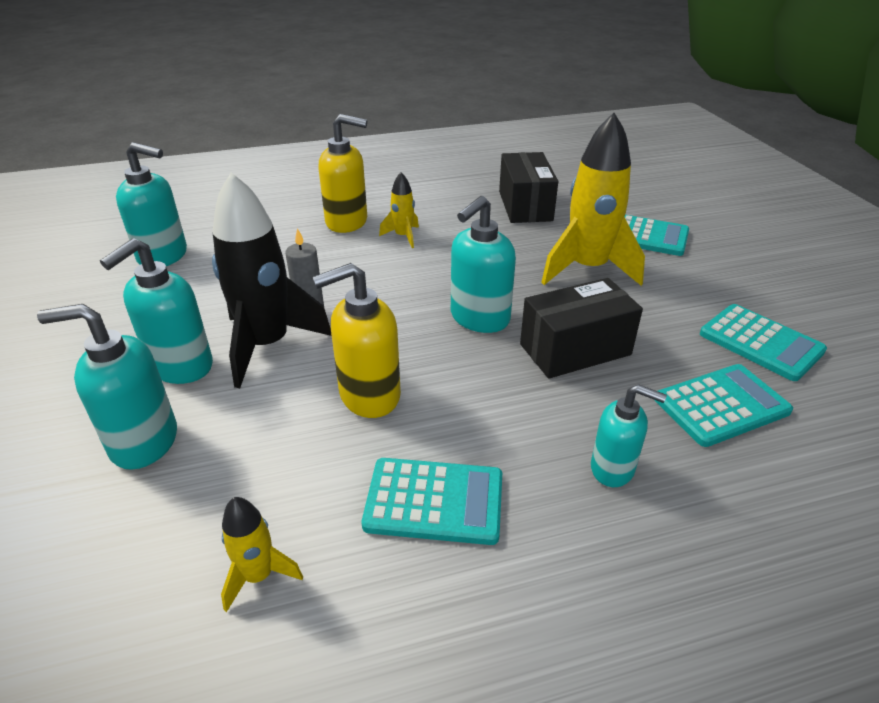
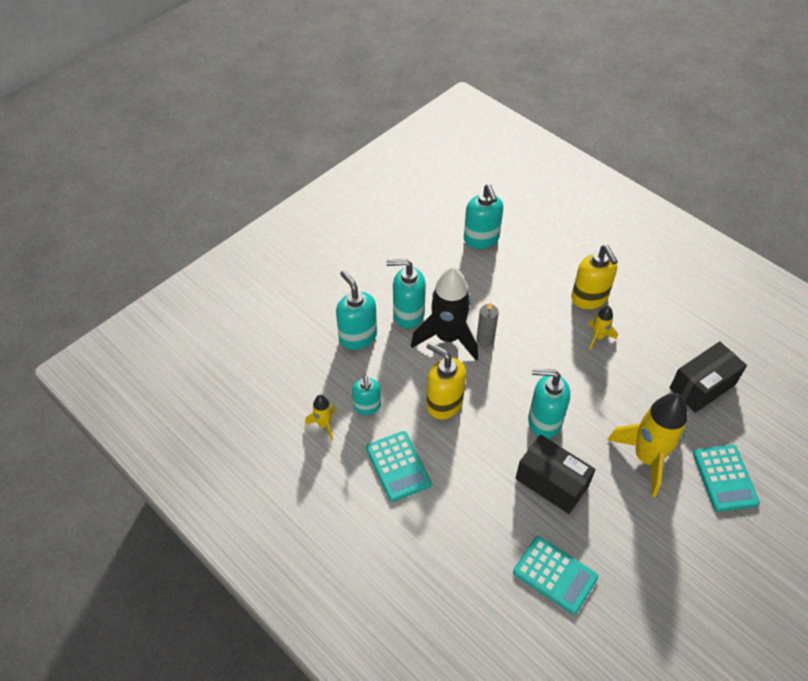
camera: 60 degrees right, 15 degrees up
(613, 468) = (467, 534): turquoise soap dispenser -> turquoise soap dispenser (367, 406)
(760, 342) = (638, 585): turquoise calculator -> none

